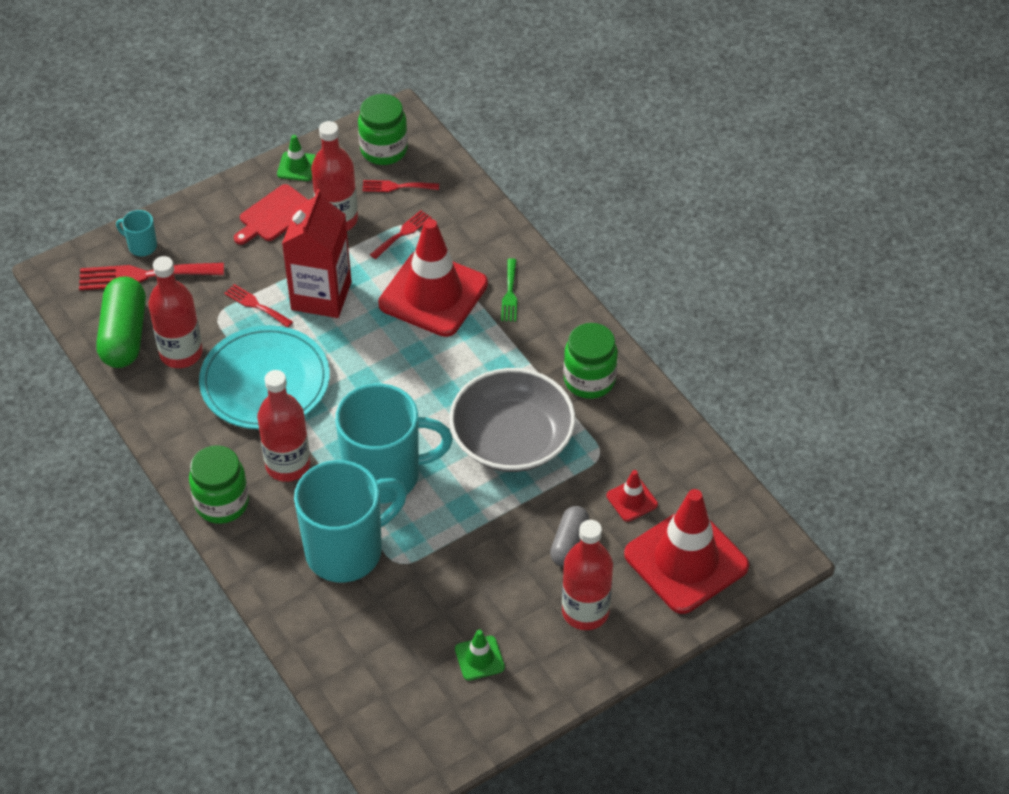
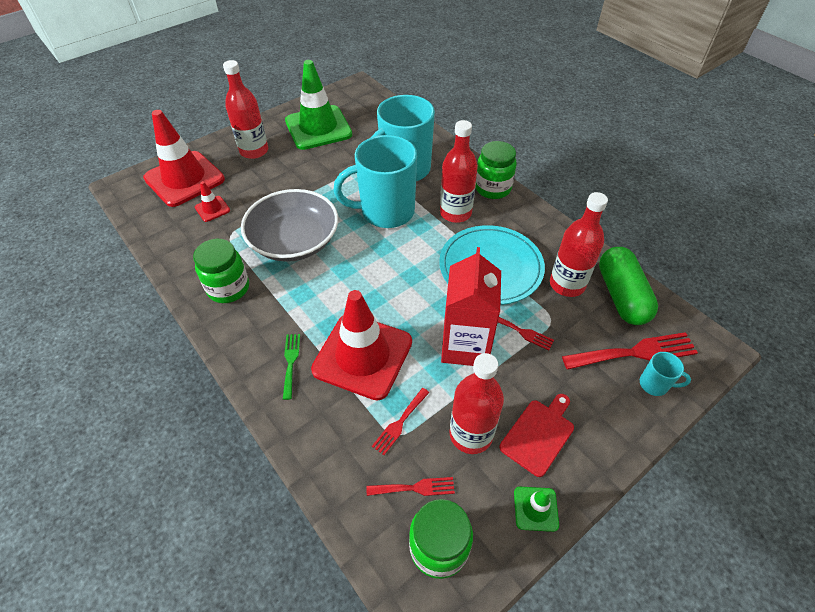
camera: 175 degrees right, 0 degrees up
(479, 658) = (318, 128): green traffic cone -> green traffic cone, size x2.33
(569, 543) = (259, 182): grey capsule -> none

